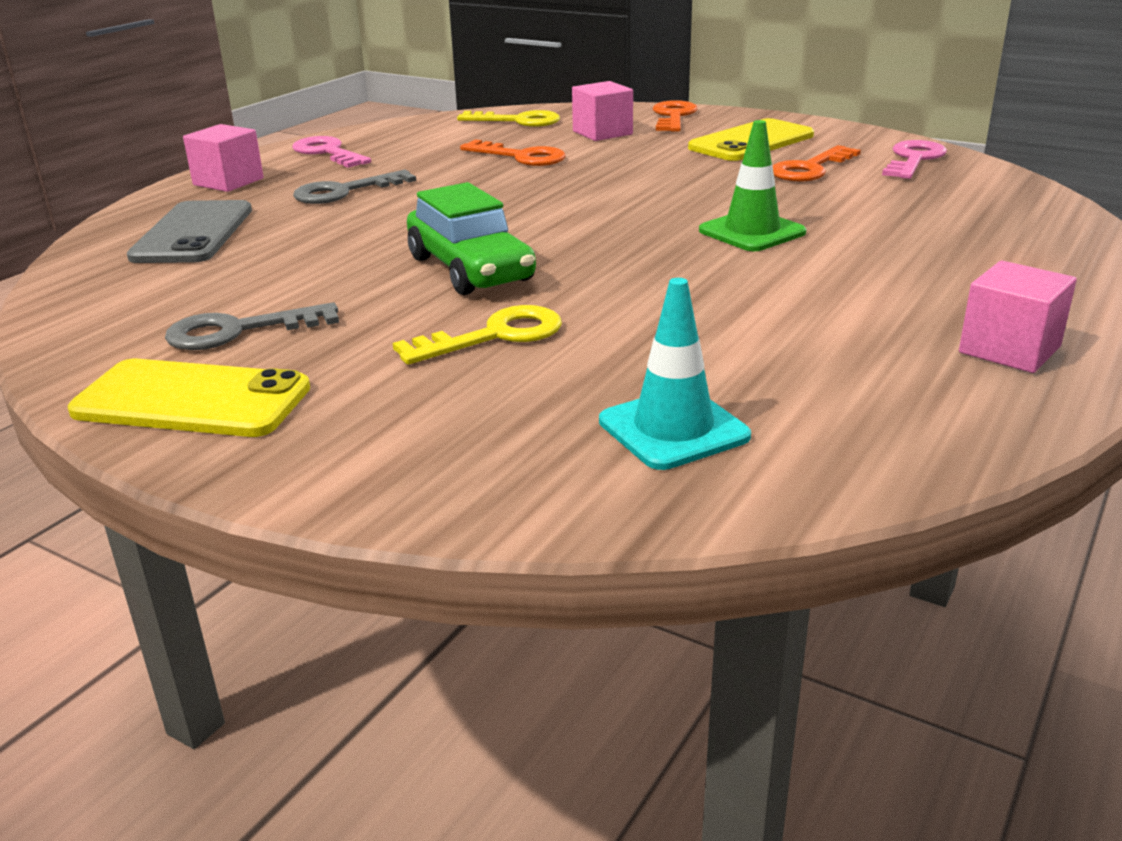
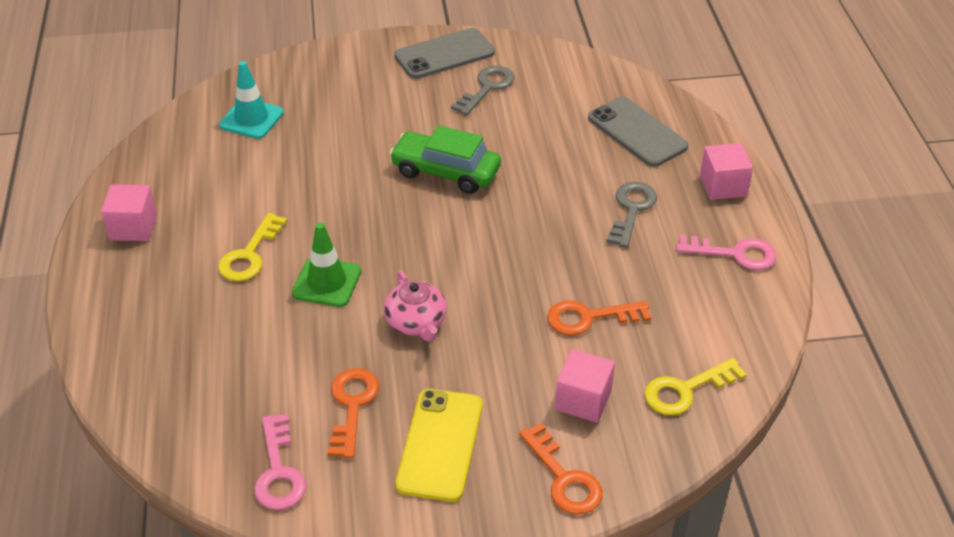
camera: 140 degrees right, 15 degrees up
(192, 400) = (444, 54): yellow phone -> grey phone
(495, 336) = (374, 133): yellow key -> yellow key (249, 255)
(685, 189) = (416, 322): none -> pink teapot

